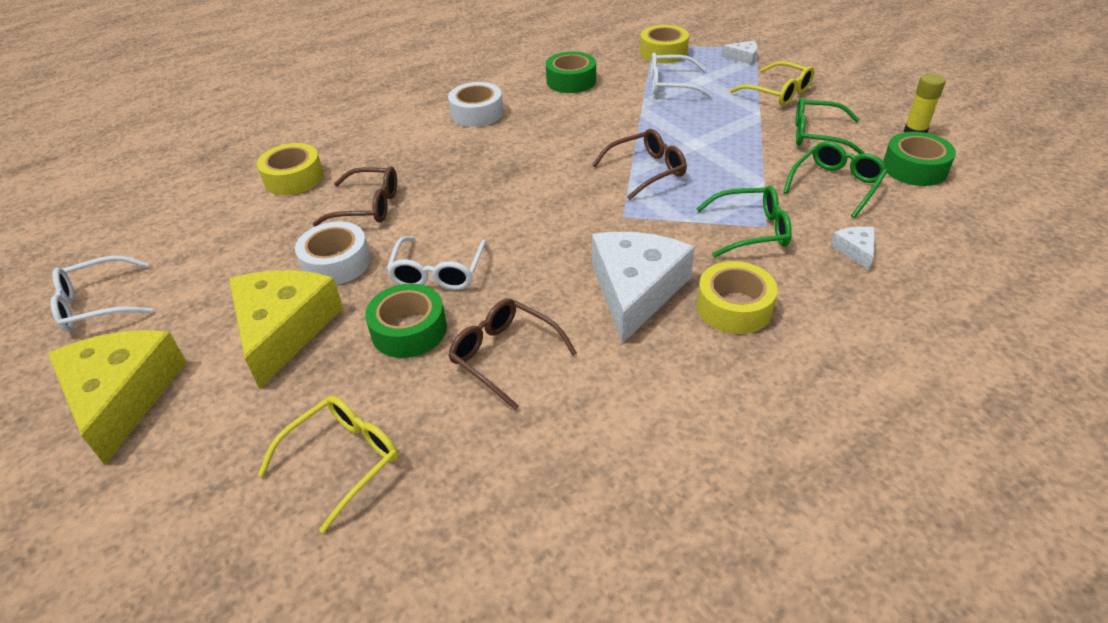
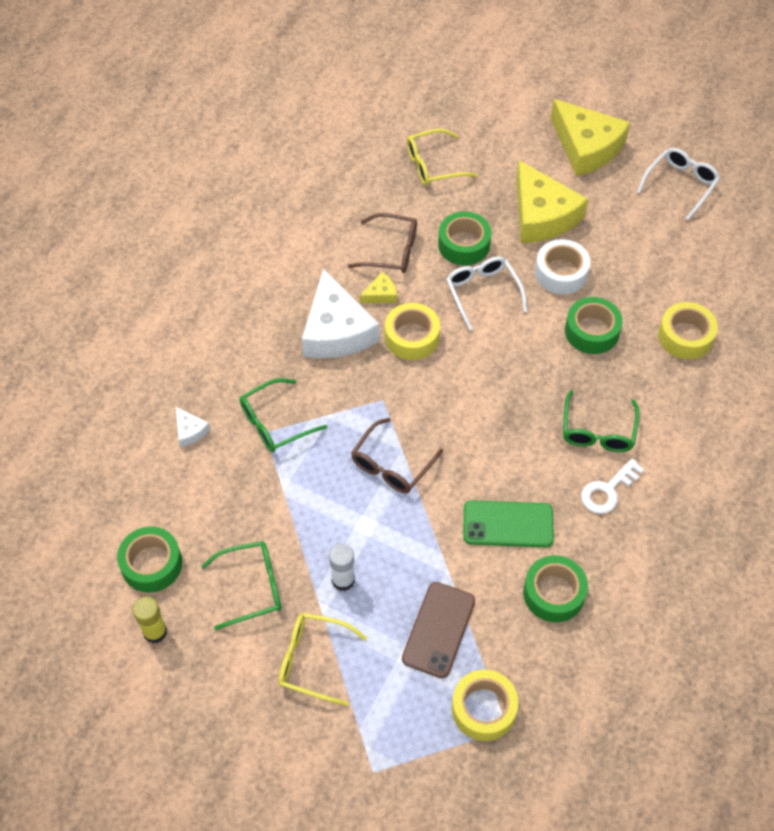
camera: 150 degrees right, 15 degrees up
(343, 460) = (433, 165): yellow glasses -> yellow glasses turned 60 degrees clockwise
(368, 206) = (591, 331): brown glasses -> green tape
(477, 113) = (608, 490): white tape -> white key
(556, 310) = (381, 294): none -> yellow cheese
(573, 116) = (508, 524): none -> green phone
(670, 85) = (438, 629): white glasses -> brown phone
(733, 121) = (343, 580): none -> white glue stick
(734, 307) = (264, 342): yellow tape -> yellow tape (412, 337)
(743, 57) = (380, 736): white cheese -> none
(836, 184) = (218, 510): green glasses -> green glasses (598, 431)

